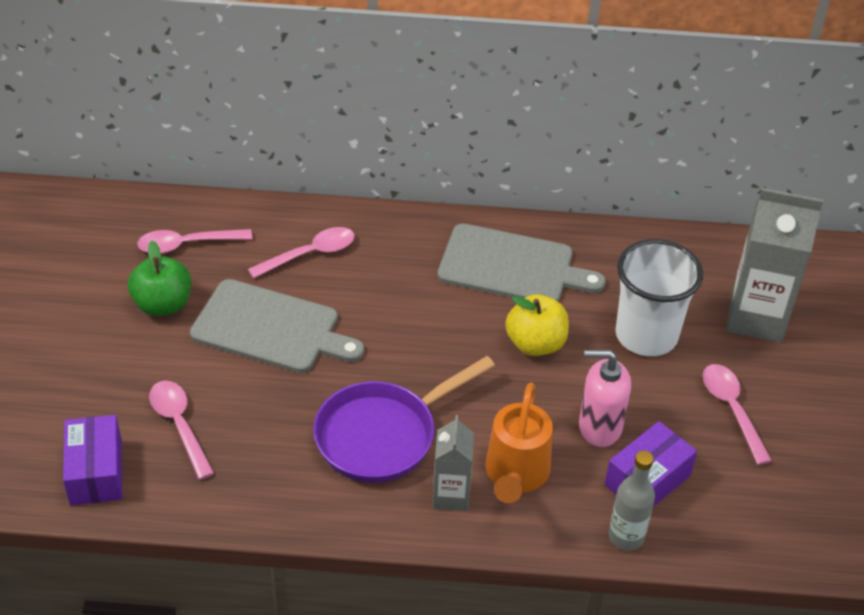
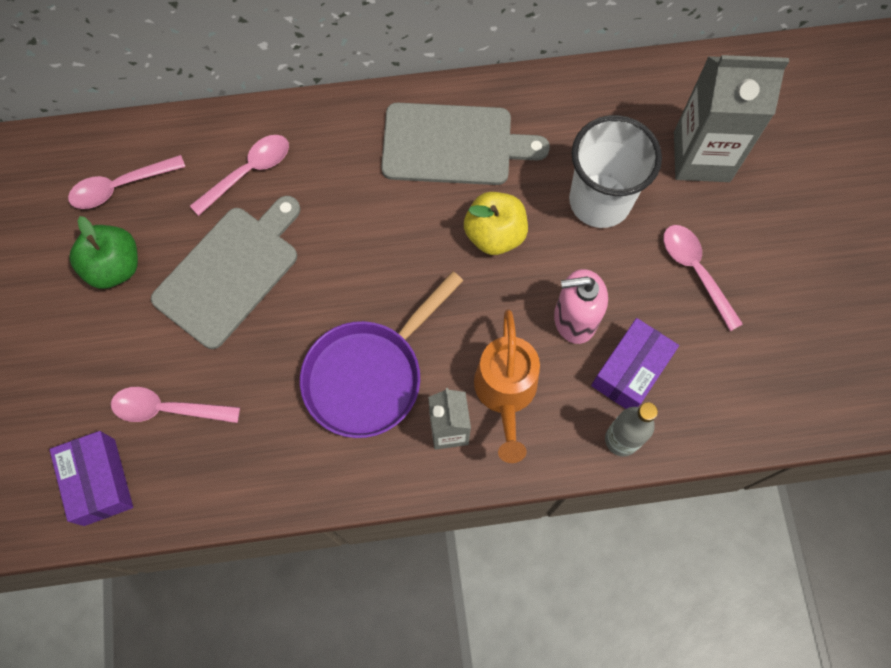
camera: 10 degrees left, 25 degrees up
(179, 426) = (168, 409): pink spoon -> pink spoon turned 45 degrees counterclockwise
(270, 328) = (230, 272): grey cutting board -> grey cutting board turned 60 degrees counterclockwise

